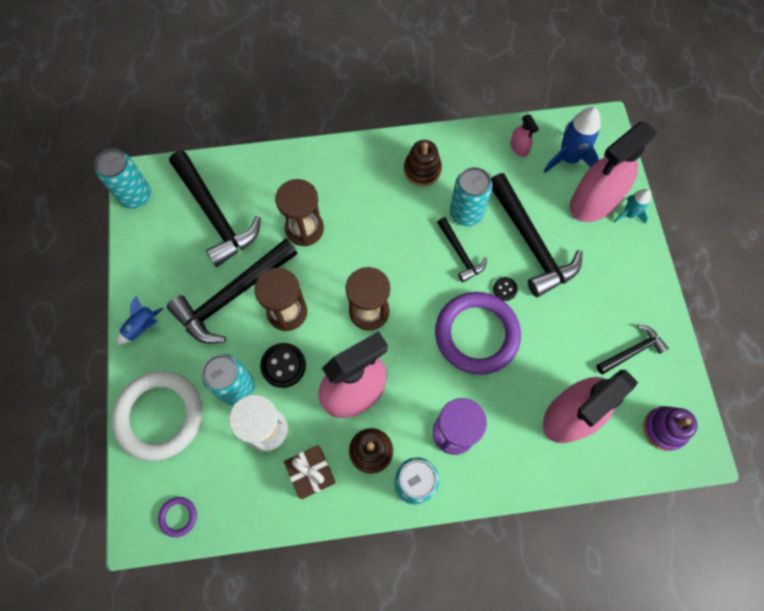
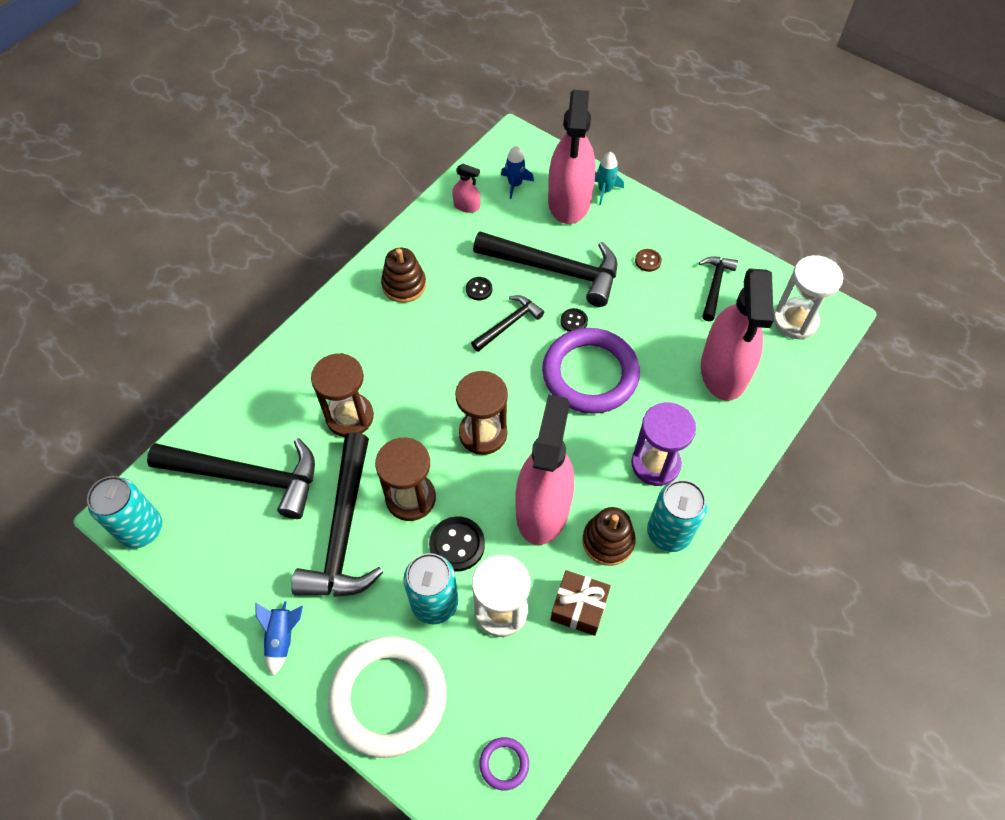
camera: 45 degrees left, 10 degrees down
(460, 253) = (508, 324): black hammer -> black hammer turned 60 degrees counterclockwise
(466, 213) = (479, 289): turquoise can -> black button
(568, 158) = (515, 184): blue rocket -> blue rocket, size x0.58
(603, 291) = (648, 261): none -> brown button
(664, 429) = (795, 321): purple stacking toy -> white hourglass

